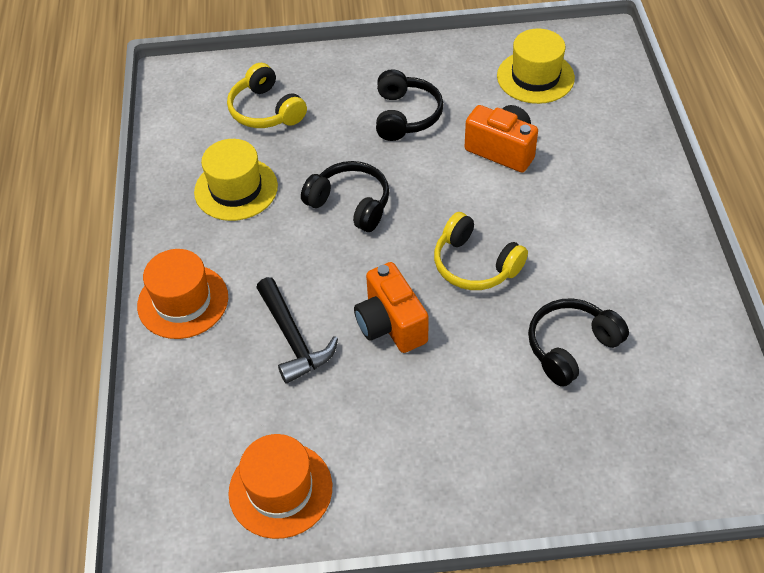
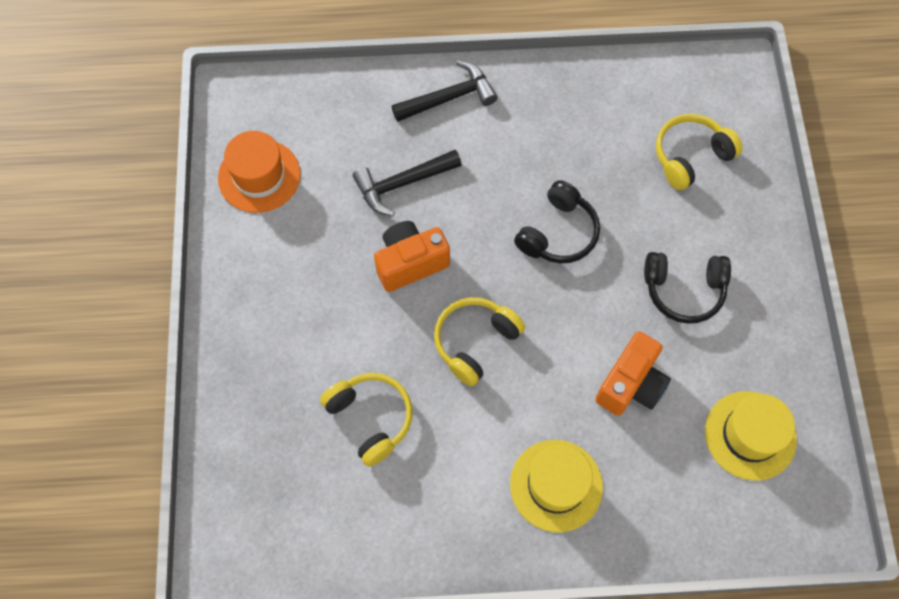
camera: 90 degrees right, 15 degrees up
(183, 301) = (449, 97): orange hat -> black hammer
(236, 189) = (581, 133): yellow hat -> yellow hat (556, 485)
(571, 347) = (371, 418): black headphones -> yellow headphones

